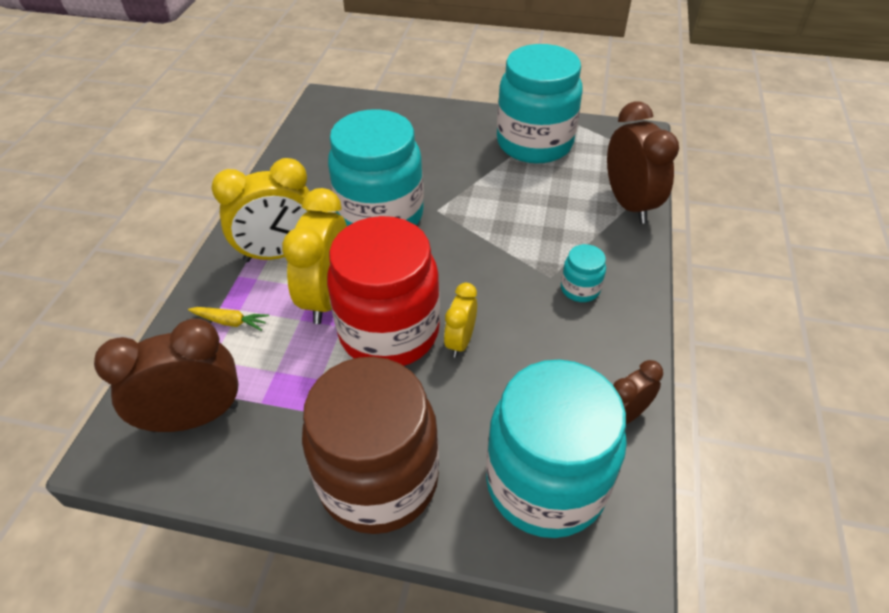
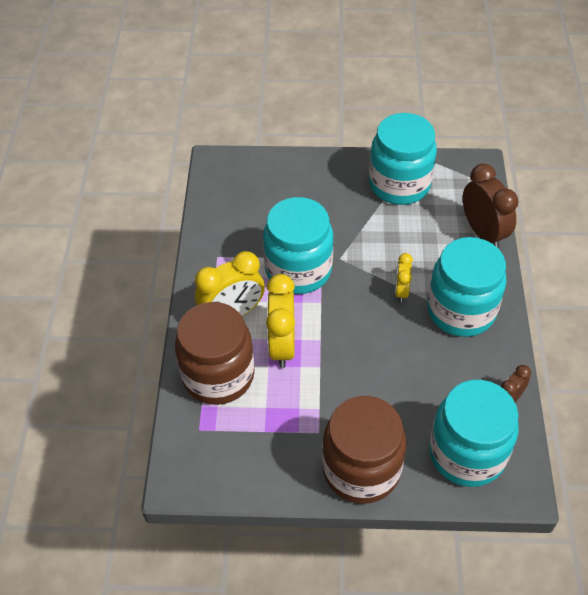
camera: 10 degrees left, 5 degrees up
(195, 417) = (223, 449): brown clock -> none
(230, 322) = (218, 375): yellow carrot -> brown jar
(389, 332) = (335, 365): red jar -> none
(460, 341) = (387, 365): yellow clock -> yellow clock (401, 291)
(580, 289) = (461, 311): turquoise jar -> turquoise jar, size x2.39

